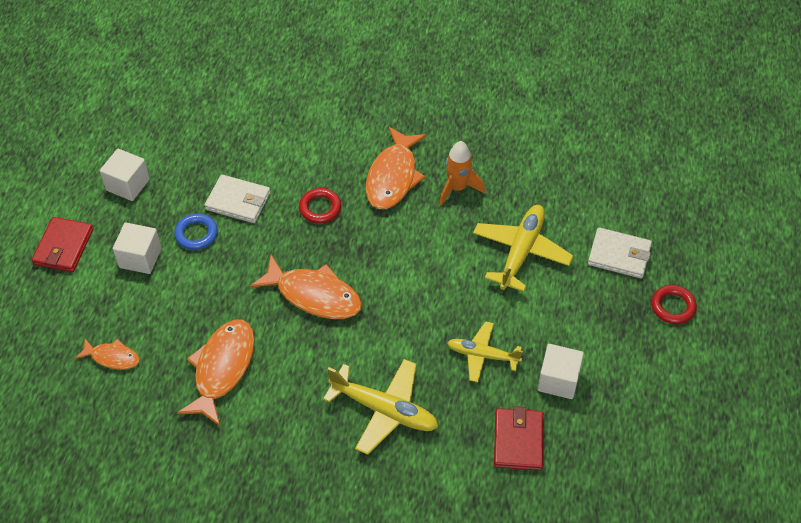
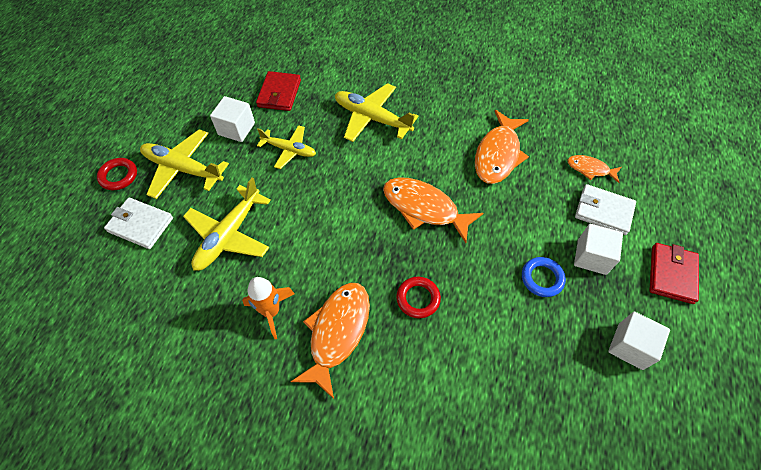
camera: 175 degrees left, 5 degrees up
(238, 201) = (504, 314): white wallet -> white wallet (603, 211)
(602, 321) = (183, 169): none -> yellow plane

